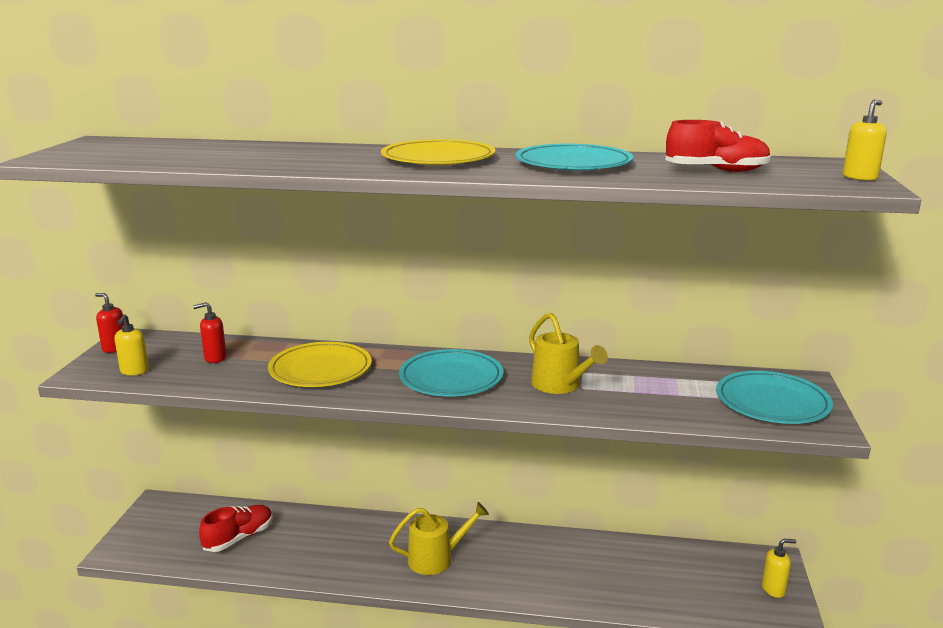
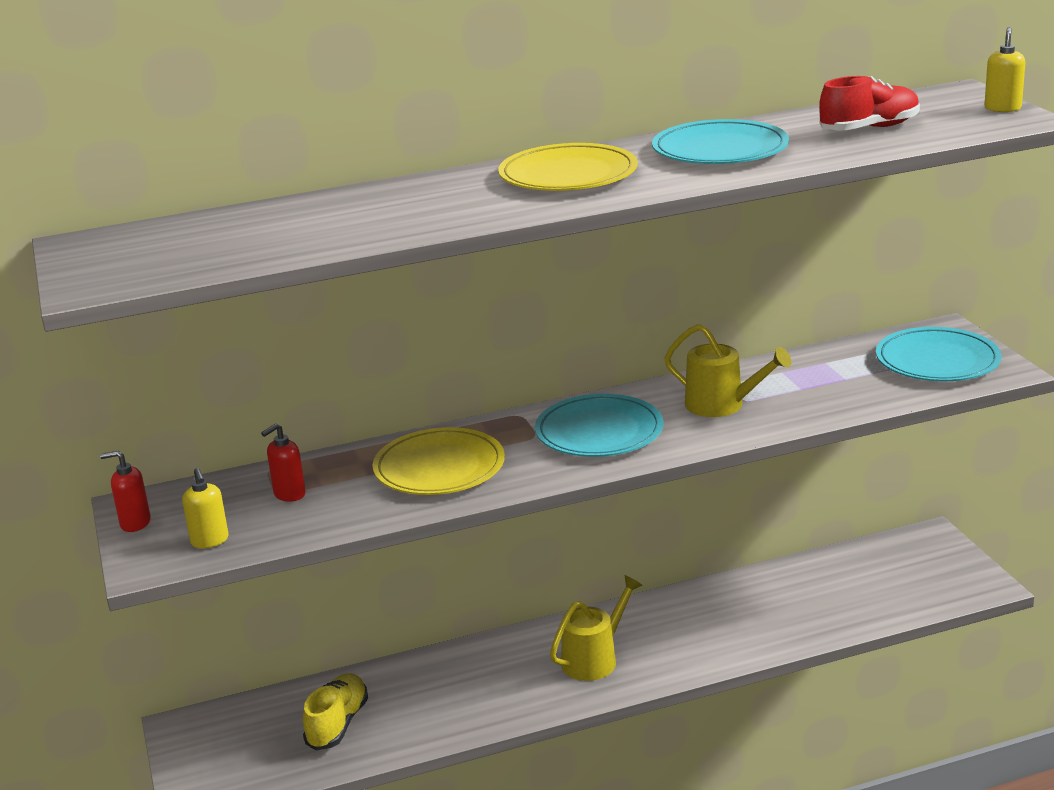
camera: 25 degrees left, 5 degrees up
(239, 538) = (338, 724): red shoe -> yellow shoe
(773, 589) = (951, 563): yellow soap dispenser -> none

